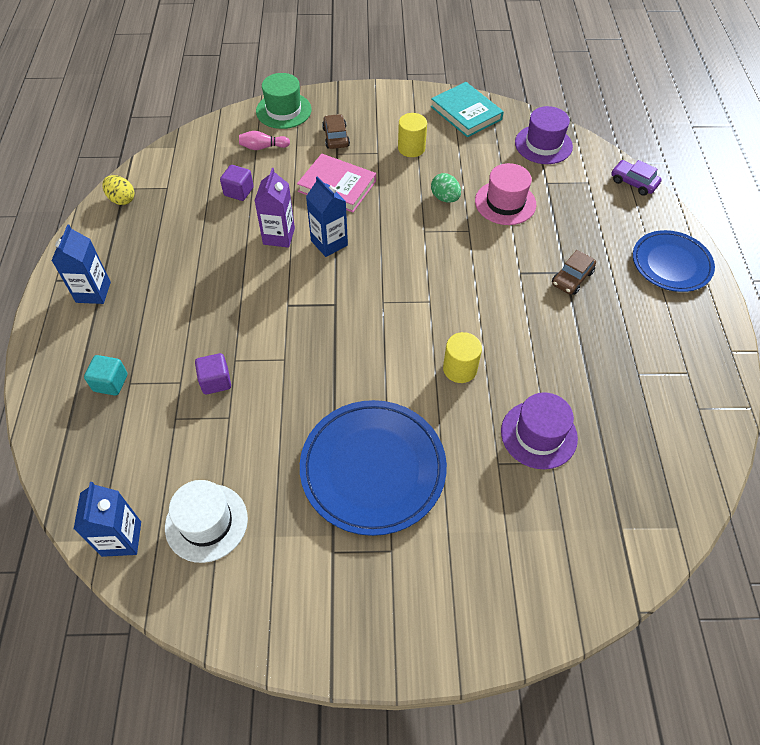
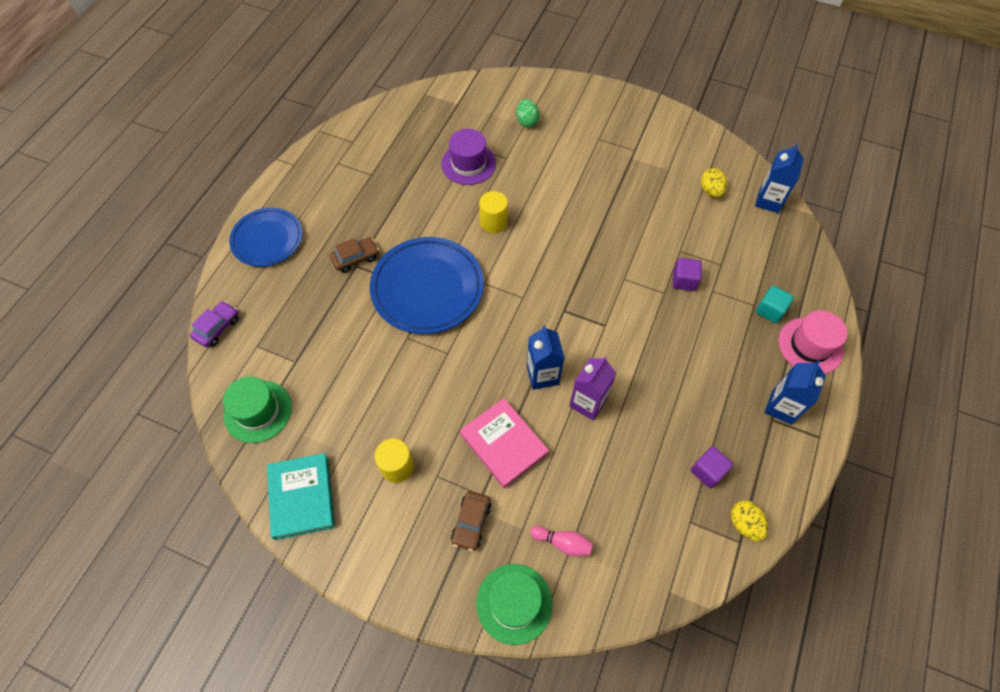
camera: 155 degrees left, 5 degrees up
(206, 522) = (711, 191): white hat -> yellow egg
(238, 191) = (611, 481): purple cube -> purple cube (707, 471)
(373, 469) = (590, 183): blue plate -> blue plate (427, 288)
(445, 198) = (405, 383): green egg -> green egg (527, 121)
(505, 203) = (352, 354): pink hat -> pink hat (810, 345)
(543, 144) = (258, 411): purple hat -> green hat
(633, 182) = (217, 328): purple car -> purple car turned 120 degrees counterclockwise

